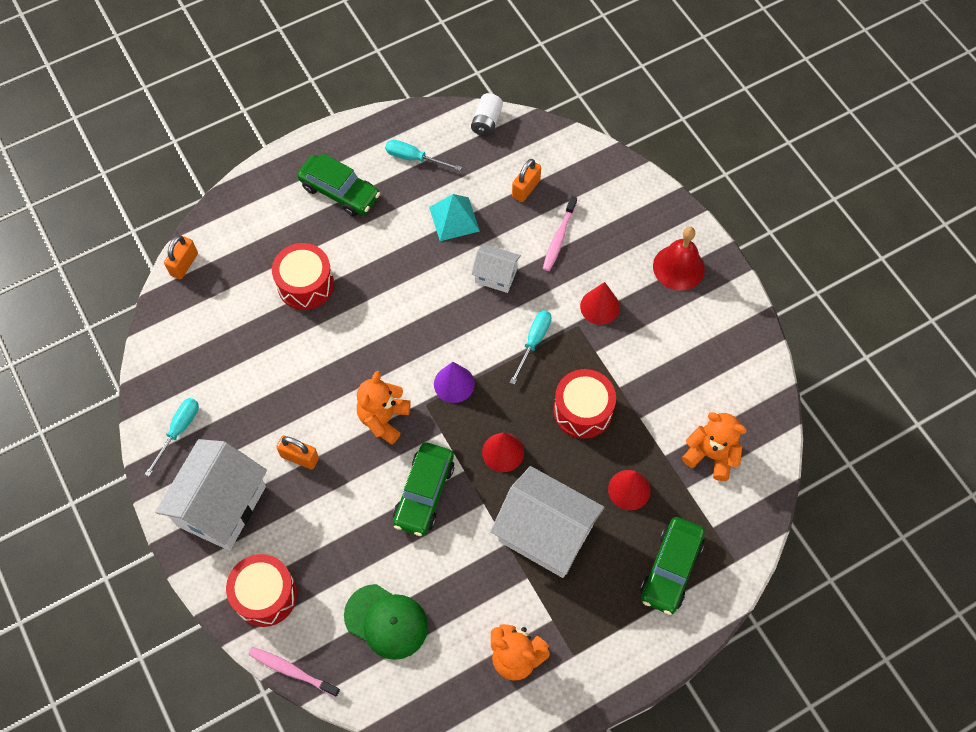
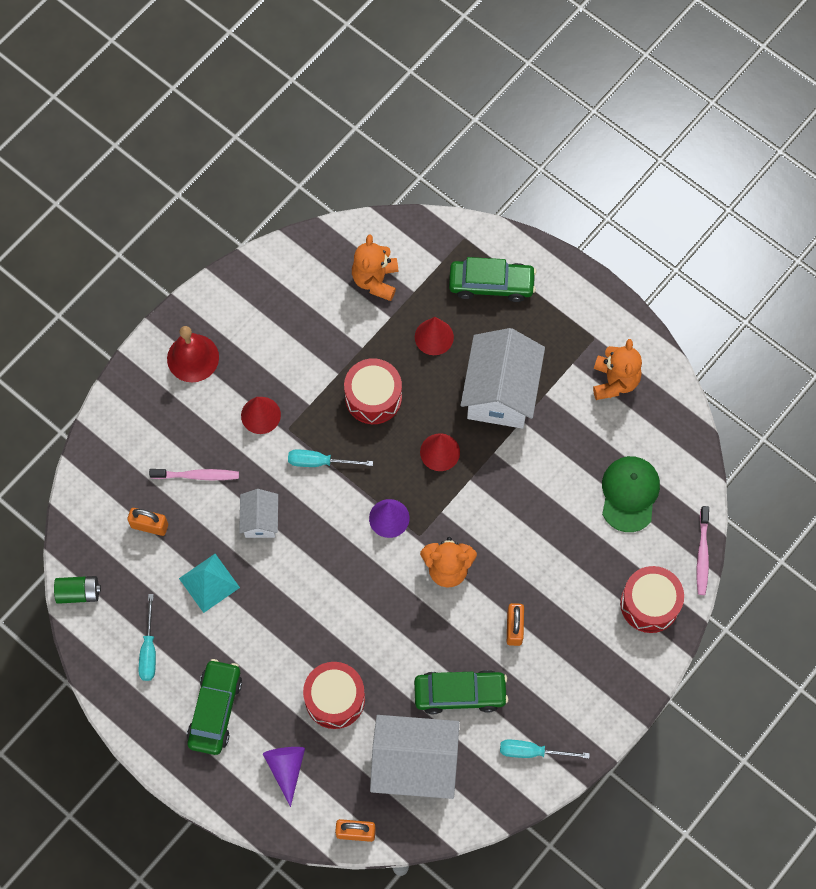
camera: 110 degrees left, 5 degrees up
(221, 506) = (587, 678): white house -> white house (414, 764)
(264, 229) = (286, 768): none -> purple cone
(424, 493) = (504, 505): green car -> green car (460, 694)
(486, 122) = (79, 592): white battery -> green battery

